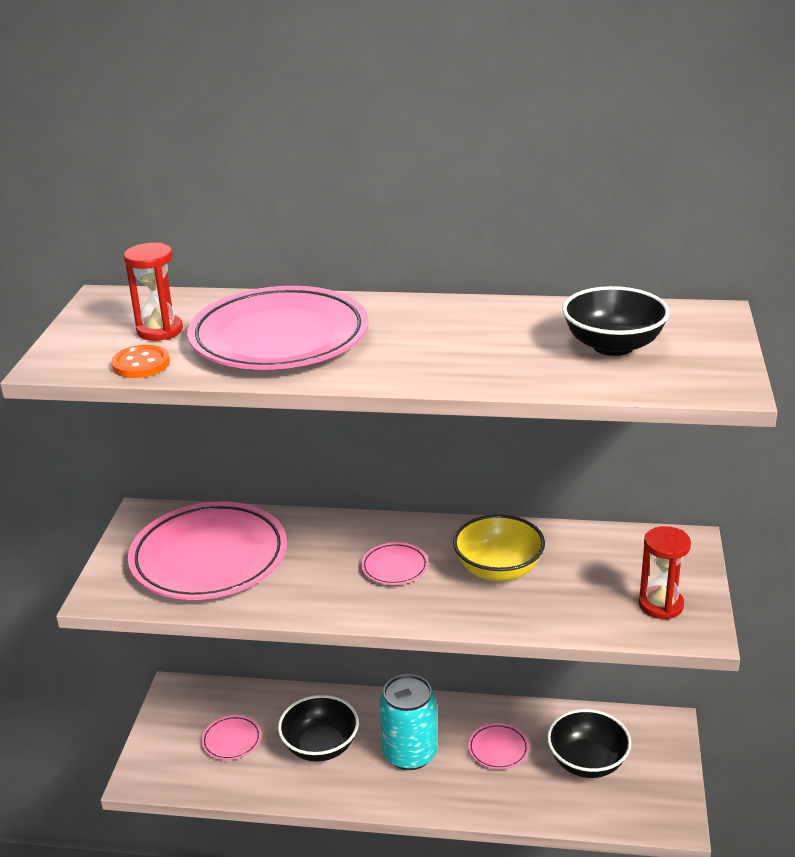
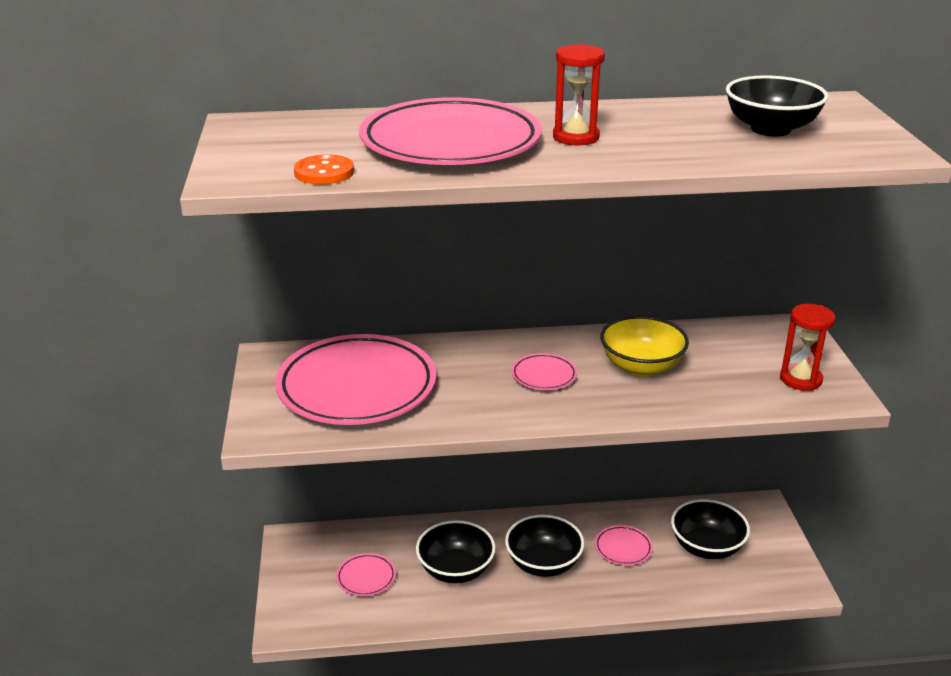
camera: 15 degrees left, 0 degrees up
(160, 330) = (321, 145): red hourglass -> red hourglass (576, 137)
(410, 753) = (543, 564): turquoise can -> black bowl

